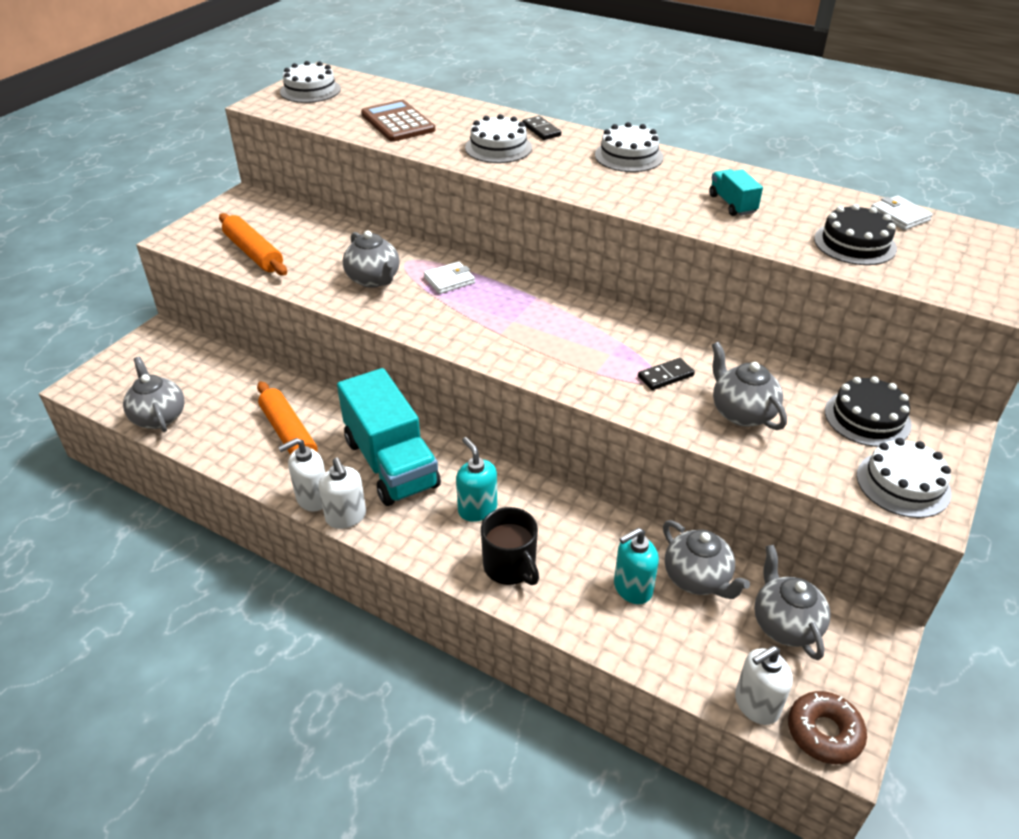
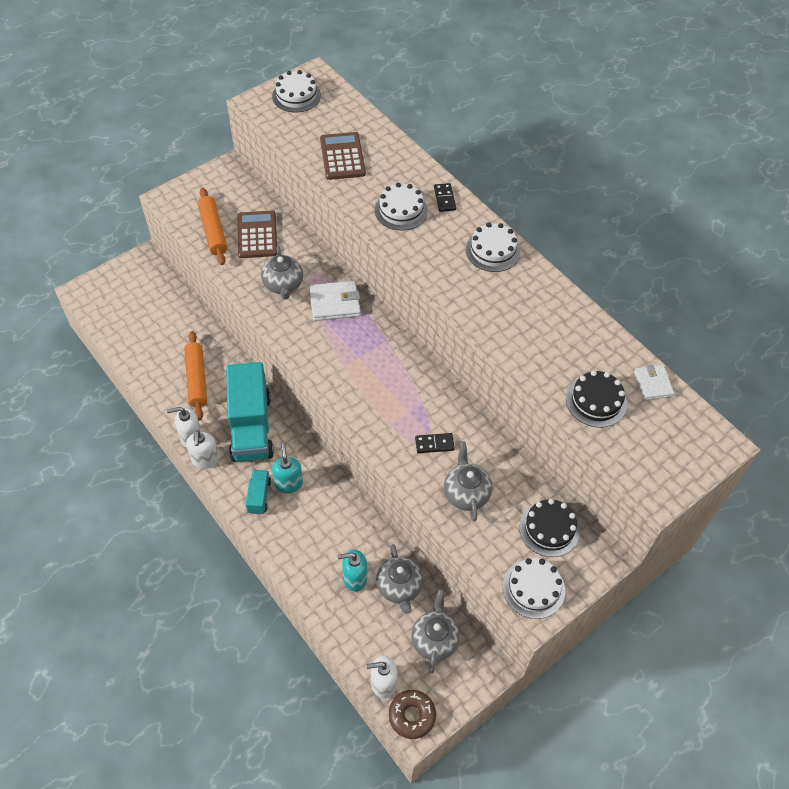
camera: 20 degrees right, 15 degrees up
(159, 417) = (121, 336): grey teapot -> none
(313, 244) = (257, 235): none -> brown calculator
(449, 280) = (335, 303): white wallet -> white wallet, size x1.54
(510, 567) = (288, 534): black mug -> none
(732, 204) = (535, 330): turquoise truck -> turquoise truck (259, 496)

